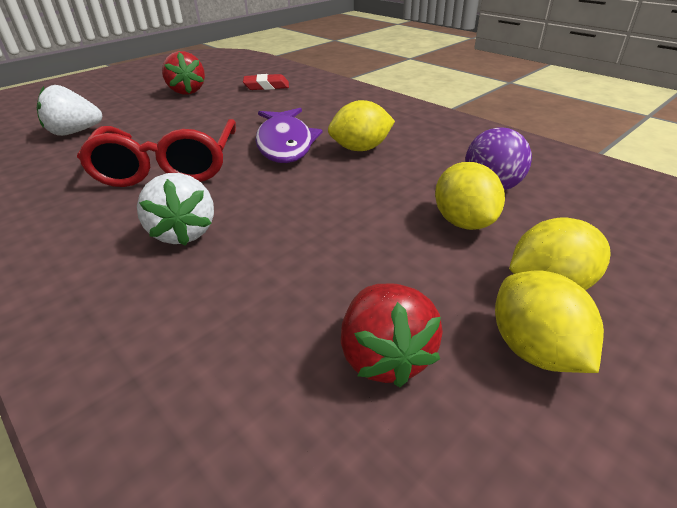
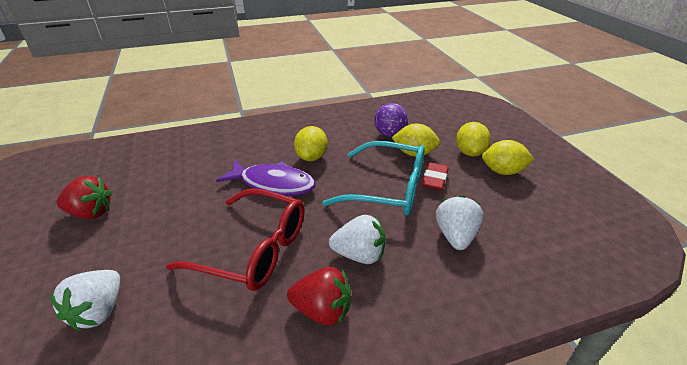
camera: 65 degrees left, 0 degrees up
(266, 86) = (149, 165): red eraser -> red eraser (434, 179)
(266, 315) = (455, 236): none -> white strawberry
(341, 220) = (388, 189): none -> turquoise glasses
(385, 356) = (495, 208): red strawberry -> red strawberry (322, 310)

